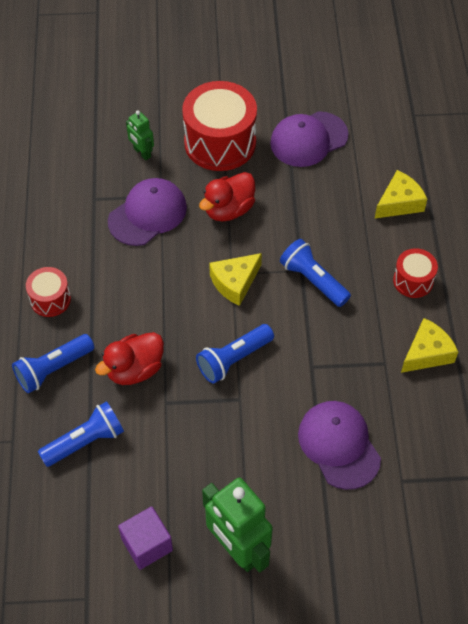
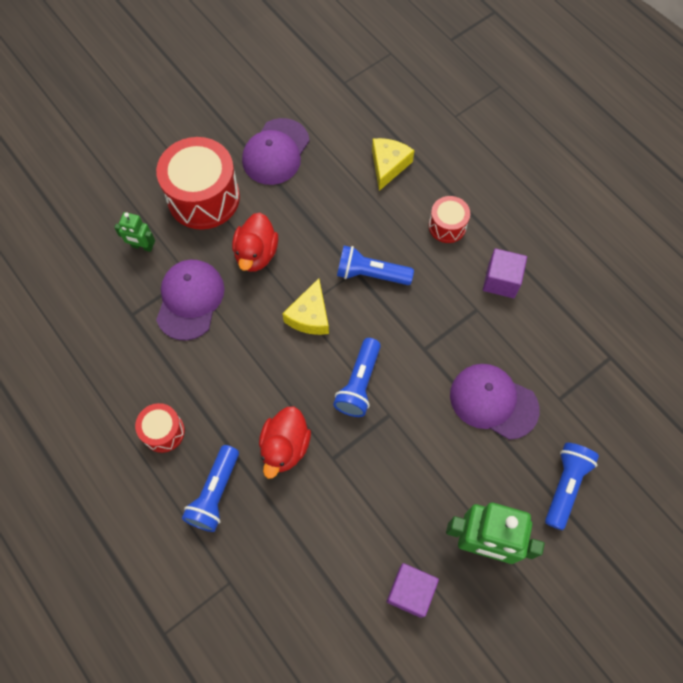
camera: 35 degrees left, 10 degrees up
(85, 441) = (292, 538): blue flashlight -> blue flashlight (565, 485)
(427, 353) = (501, 281): yellow cheese -> purple cube

